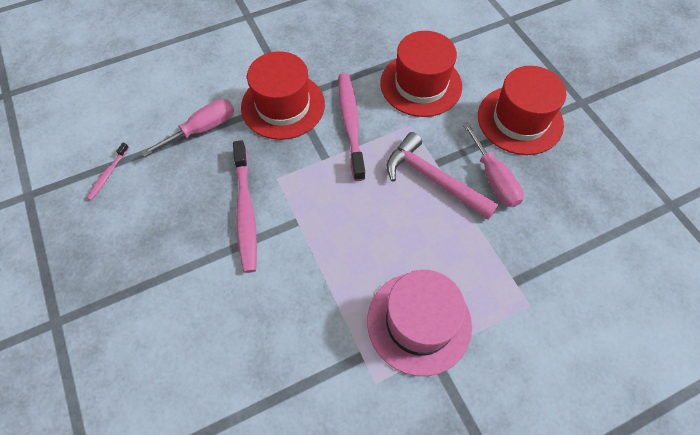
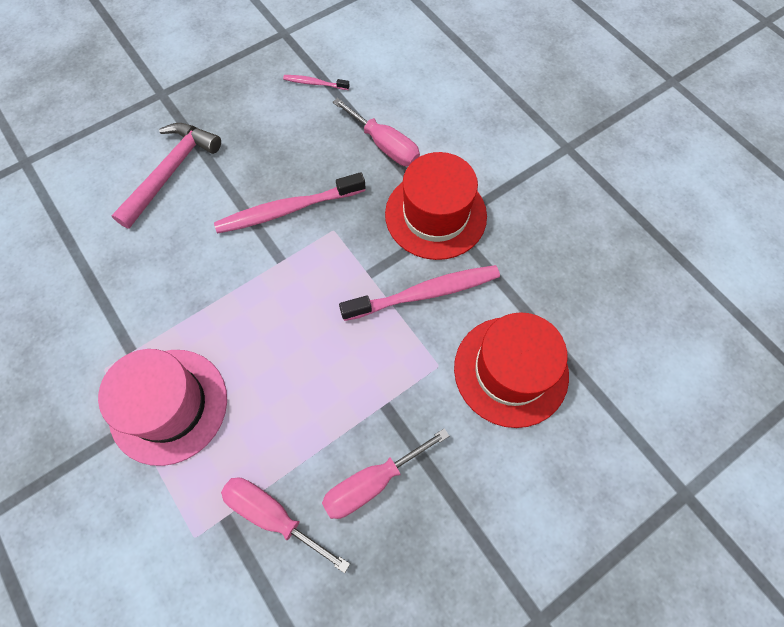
camera: 80 degrees right, 5 degrees up
(434, 179) = (358, 403): pink hammer -> pink hammer (170, 172)
(514, 246) = (273, 515): none -> pink screwdriver
(520, 120) = (481, 517): red hat -> none

